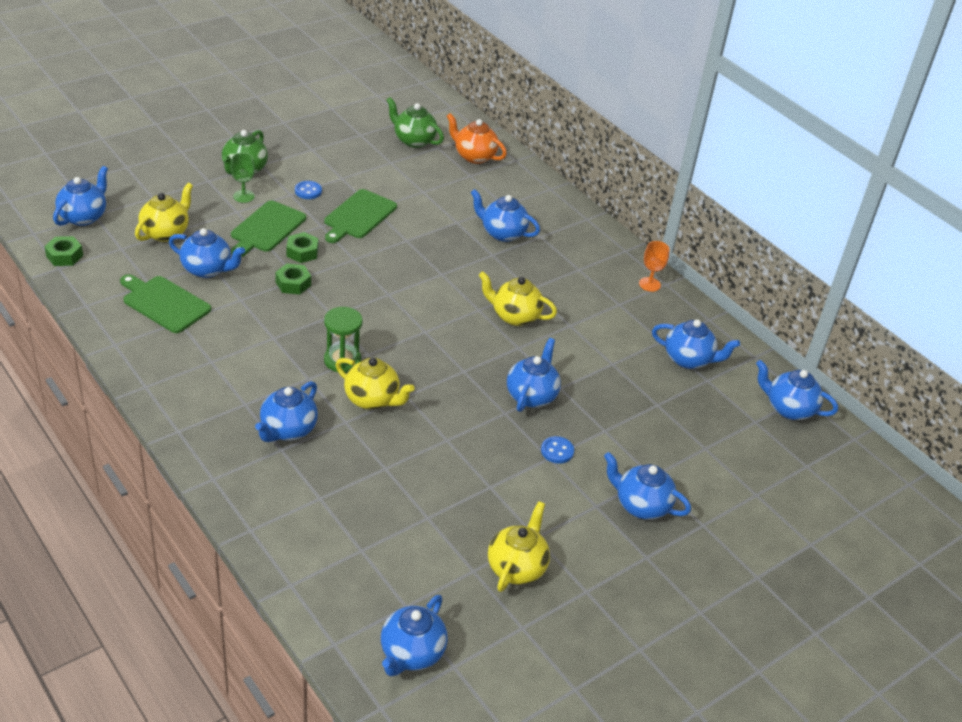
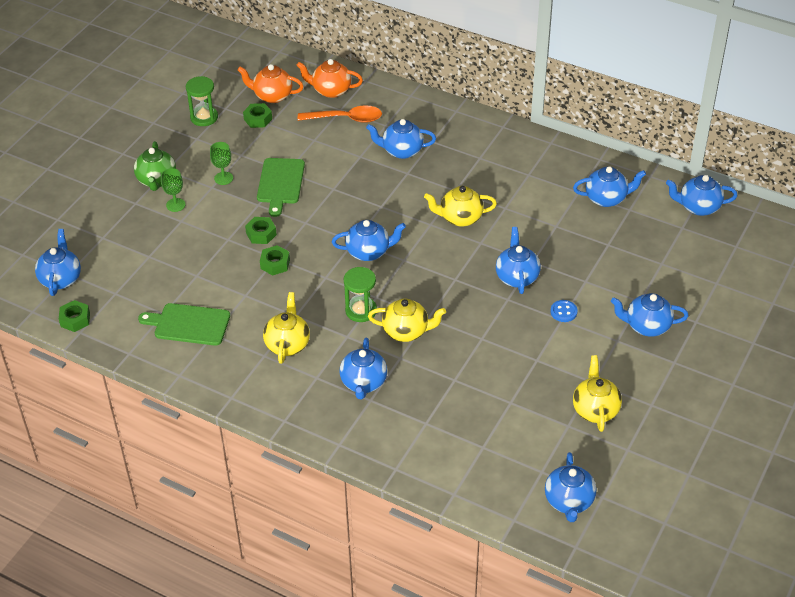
camera: 20 degrees left, 5 degrees up
(166, 232) = (139, 264): yellow teapot -> yellow teapot (287, 344)
(207, 269) = (199, 281): blue teapot -> blue teapot (369, 252)
(266, 228) = (217, 225): green cutting board -> none
(308, 191) = (223, 178): blue button -> green goblet
(334, 135) = (204, 117): none -> green hourglass
(383, 154) = (258, 119): none -> green nut
(413, 140) = (272, 96): green teapot -> orange teapot
(469, 185) = (346, 118): none -> orange spoon
(649, 284) = (539, 148): orange goblet -> none

